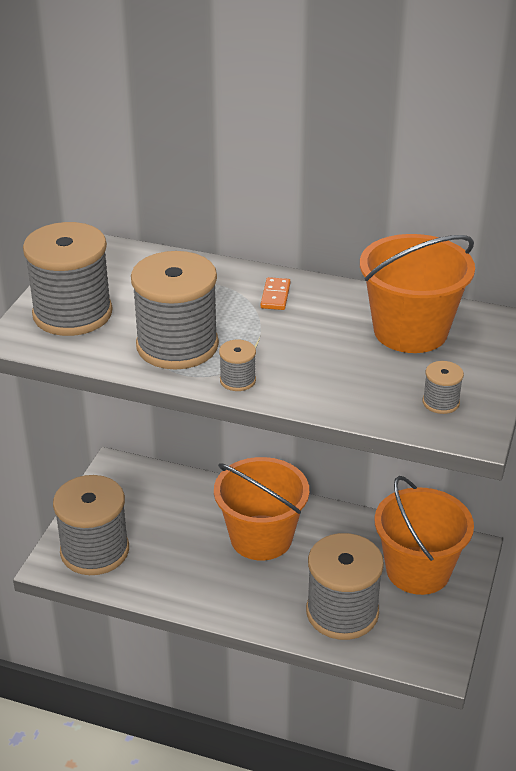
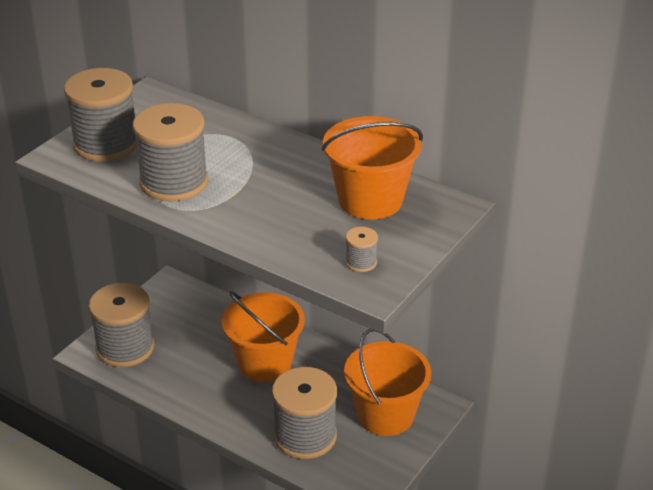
camera: 15 degrees right, 0 degrees up
(237, 380) = (206, 217): grey spool -> none
(275, 296) = (275, 154): orange domino -> none

